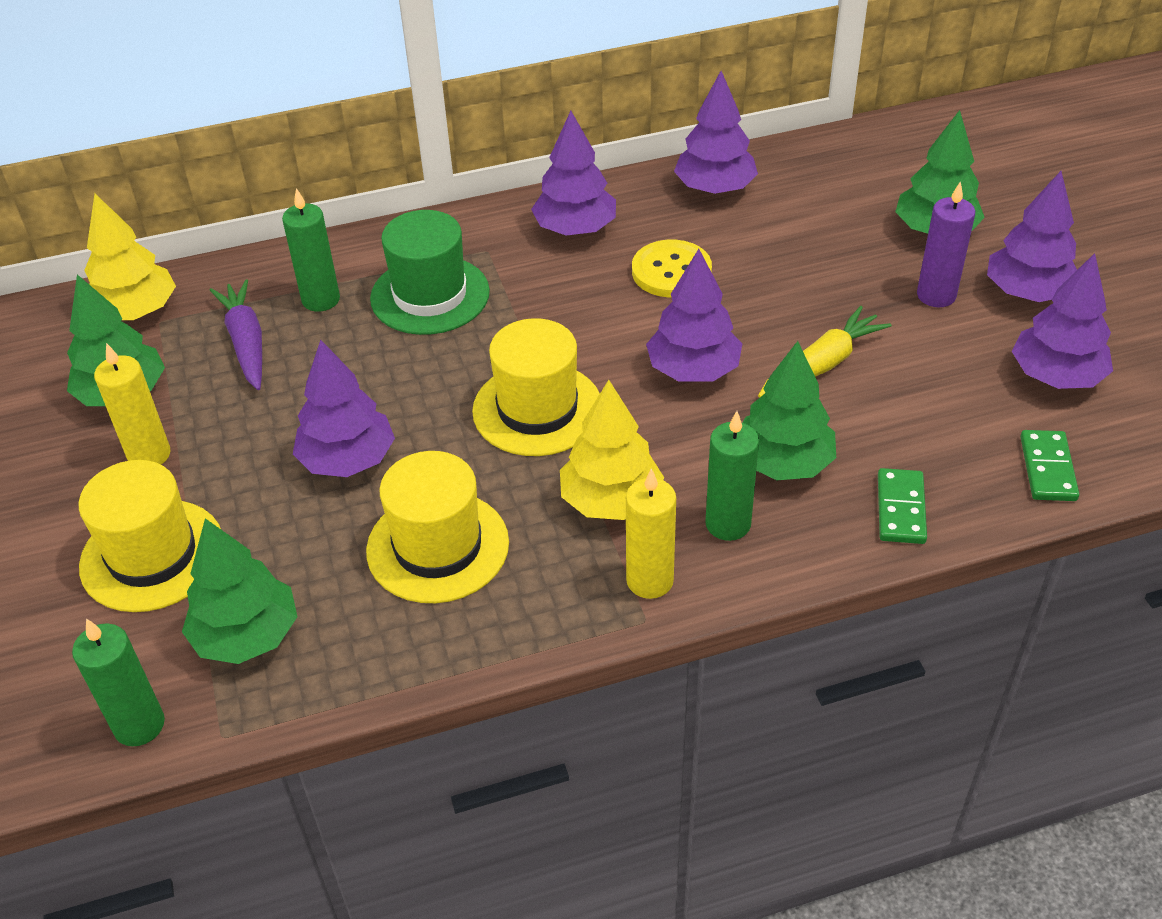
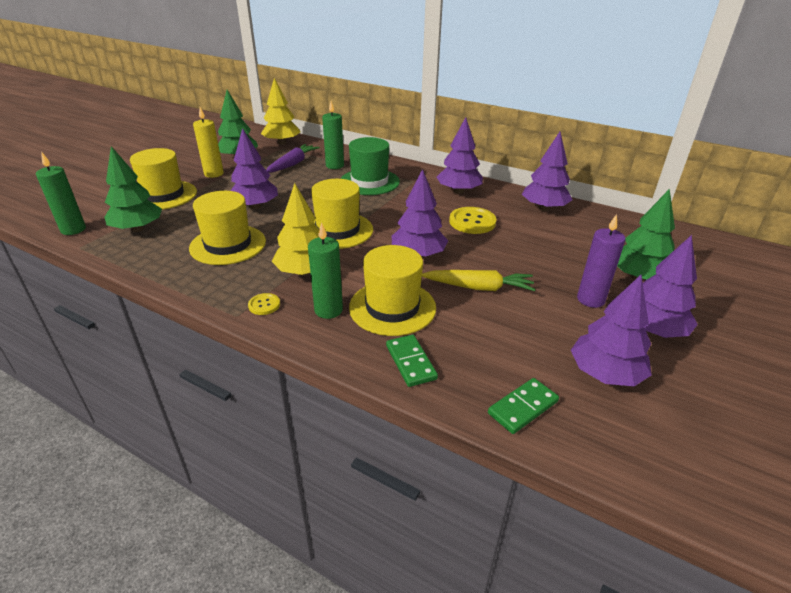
camera: 45 degrees right, 10 degrees down
(649, 581) = (264, 305): yellow candle -> yellow button
(783, 463) = (392, 307): green tree -> yellow hat
(900, 509) = (410, 362): green domino -> green domino turned 75 degrees counterclockwise

